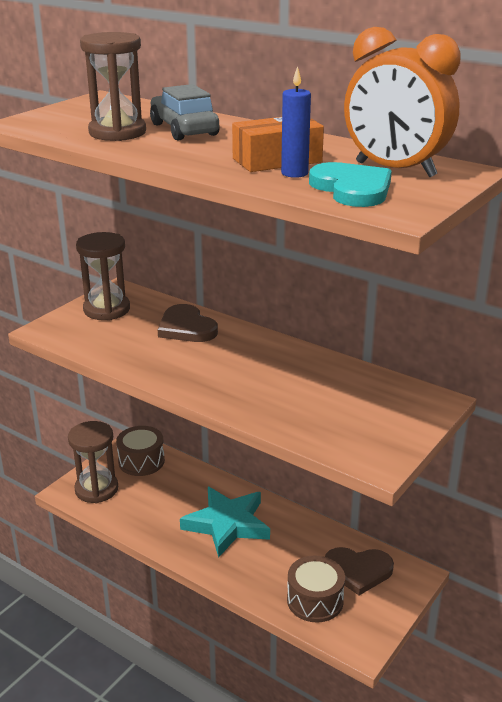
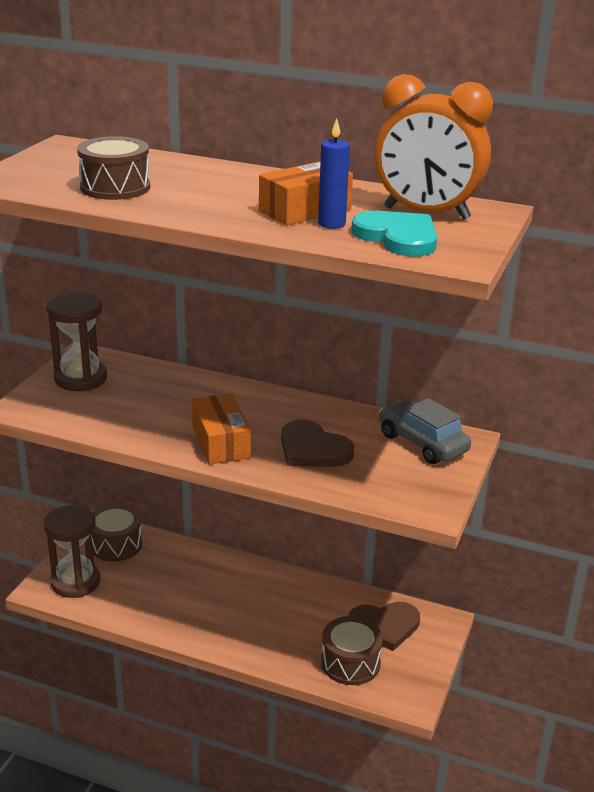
camera: 15 degrees left, 0 degrees up
(117, 133) = (115, 187): brown hourglass -> brown drum
(184, 130) = (184, 180): grey car -> grey car (422, 443)
(186, 328) = (178, 390): brown heart -> brown heart (313, 449)
(203, 377) = (220, 442): none -> orange box
(227, 524) = (234, 599): turquoise star -> none

